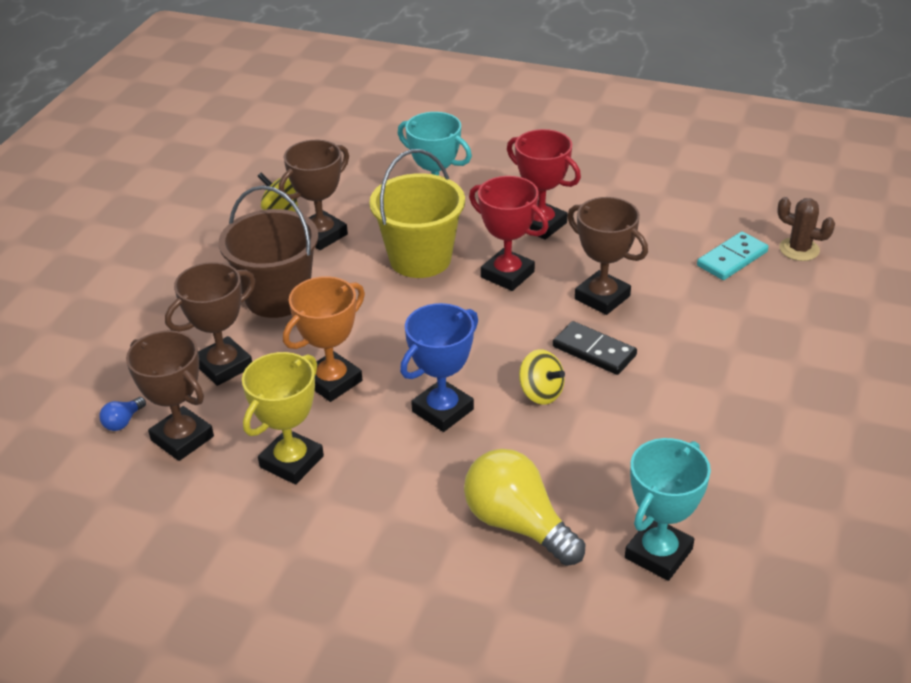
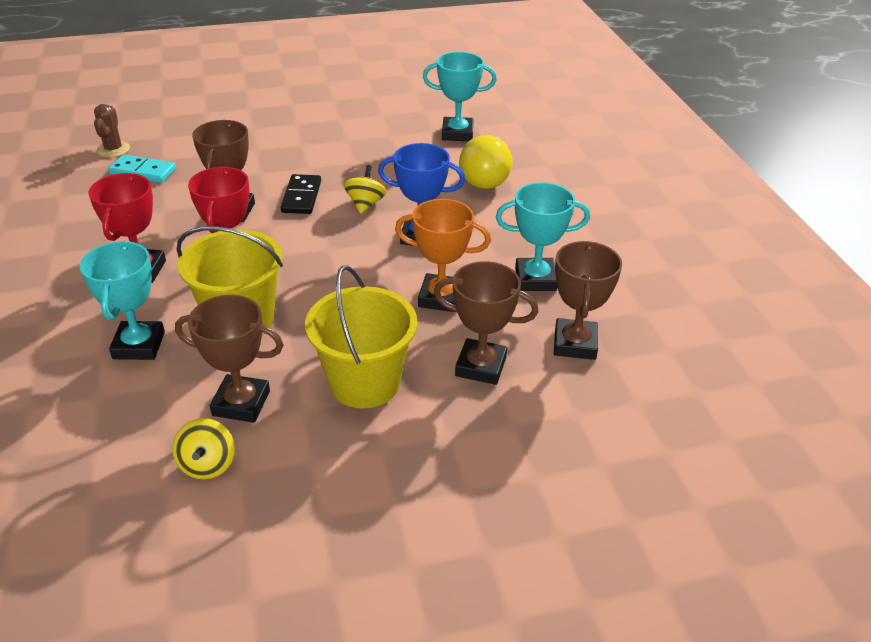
camera: 125 degrees left, 0 degrees up
(123, 422) = (597, 388): blue light bulb -> none
(277, 297) = (364, 382): brown bucket -> yellow bucket
(291, 461) = (535, 279): yellow trophy -> turquoise trophy

